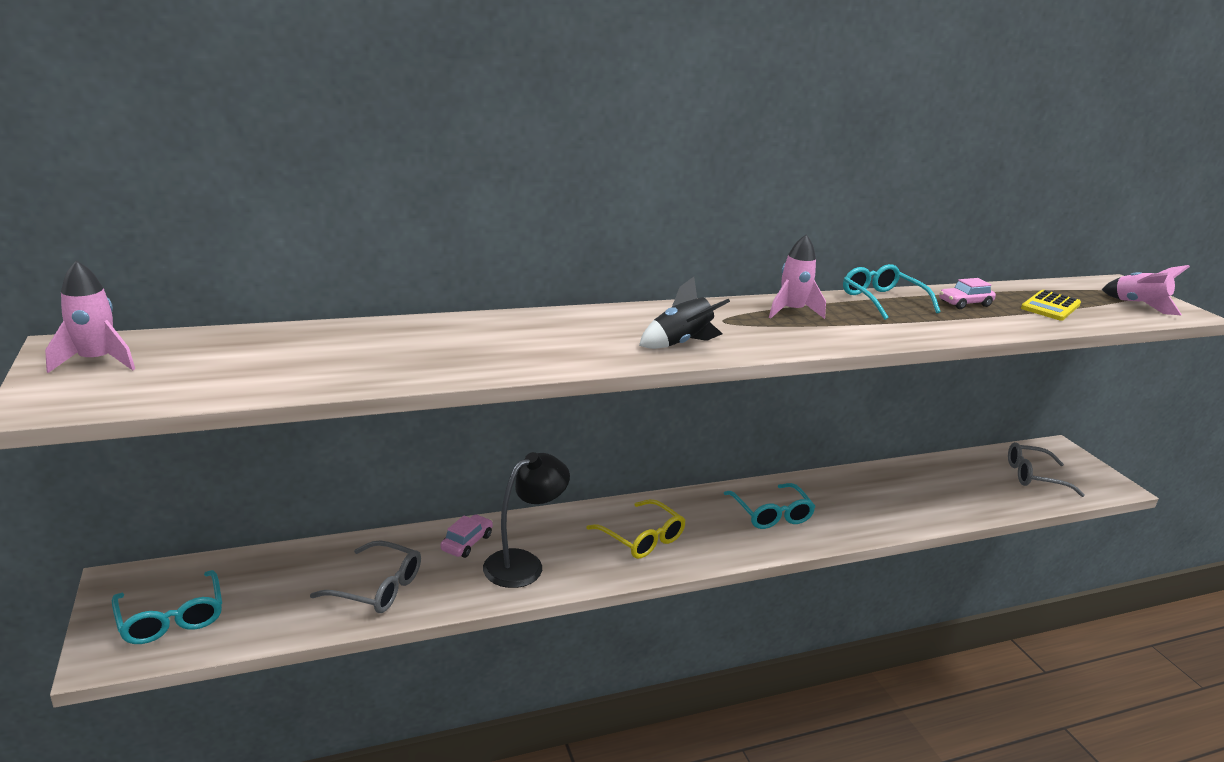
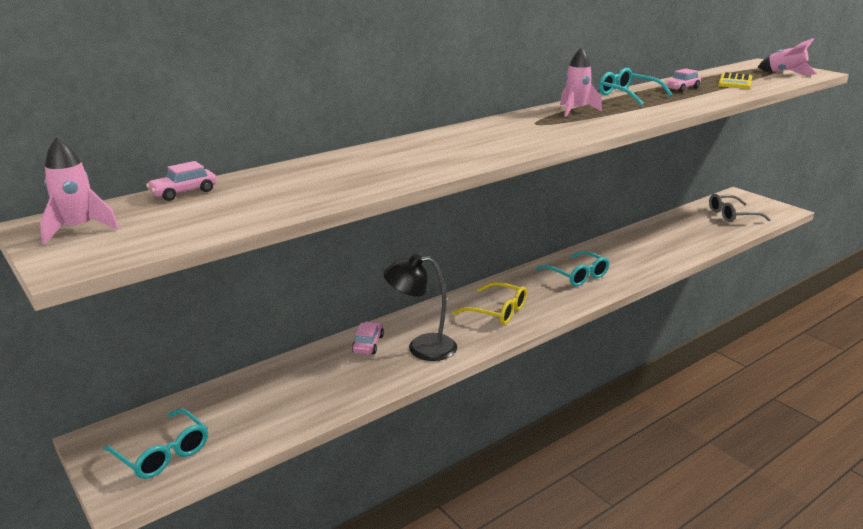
camera: 15 degrees left, 0 degrees up
(242, 336) = (184, 192): none -> pink car
(377, 587) = (319, 390): grey glasses -> none
(523, 563) = (421, 348): black lamp -> black lamp turned 120 degrees counterclockwise
(680, 343) = (521, 141): black rocket -> none

